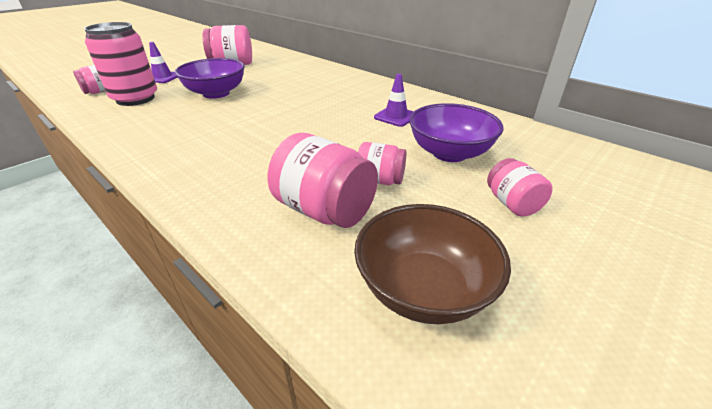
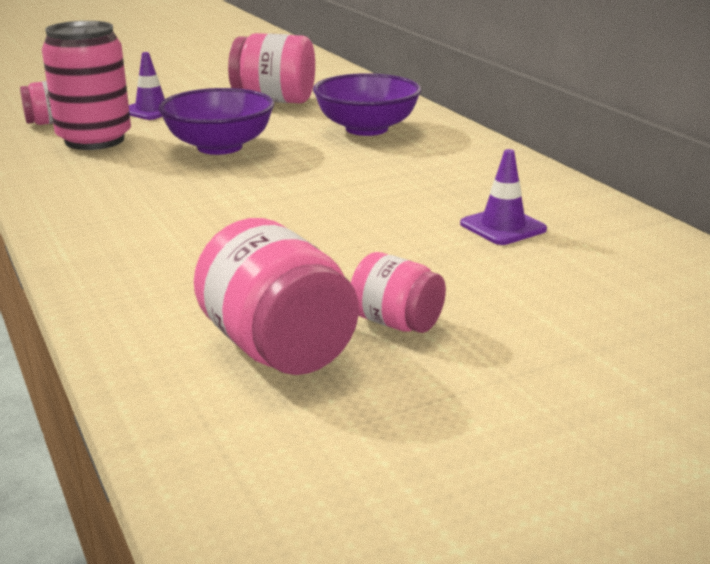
camera: 20 degrees right, 10 degrees down
(423, 289) = (351, 480): brown bowl -> none
(449, 153) = (555, 302): purple bowl -> purple bowl (366, 129)
(512, 204) = (602, 400): pink jar -> none

